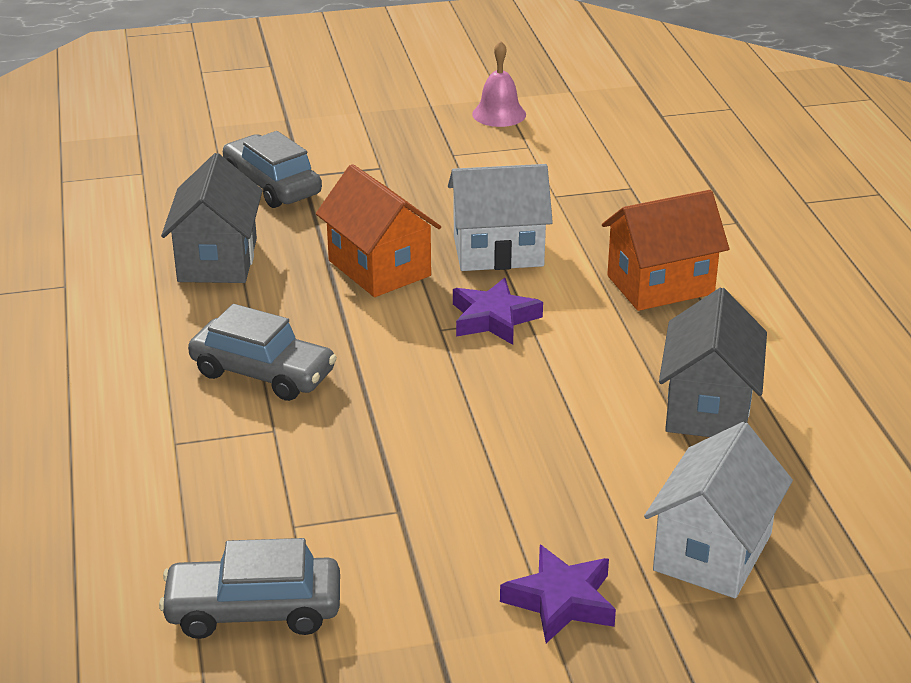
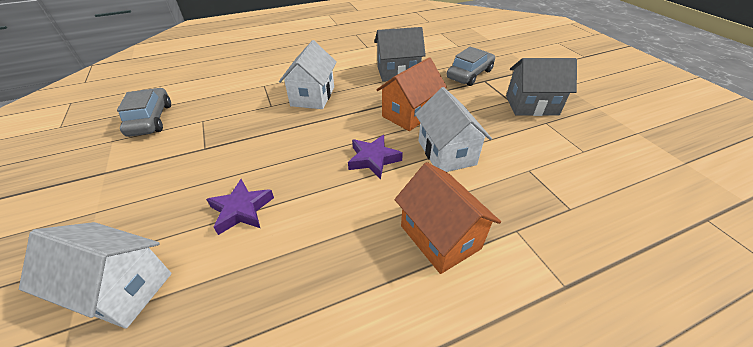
camera: 80 degrees right, 10 degrees up
(263, 373) = (313, 96): grey car -> white house
(499, 114) = (614, 134): pink bell -> none
(561, 601) = (110, 214): purple star -> purple star (241, 210)
(708, 408) = (284, 278): grey house -> grey house (531, 105)

